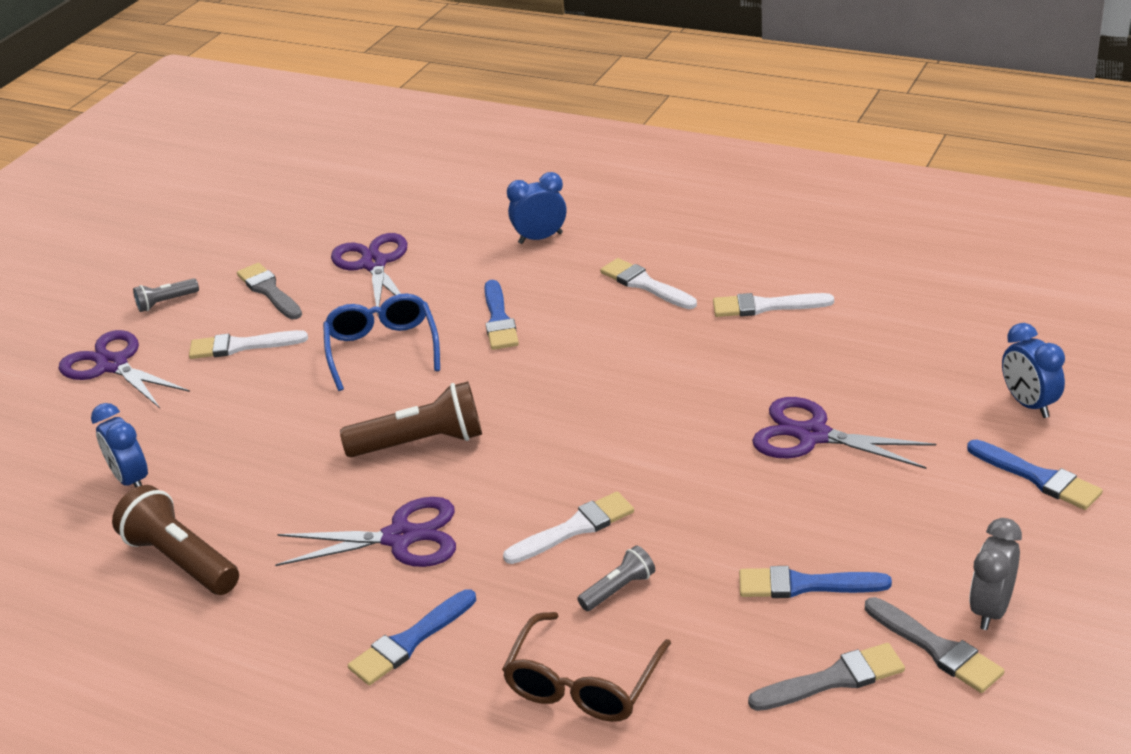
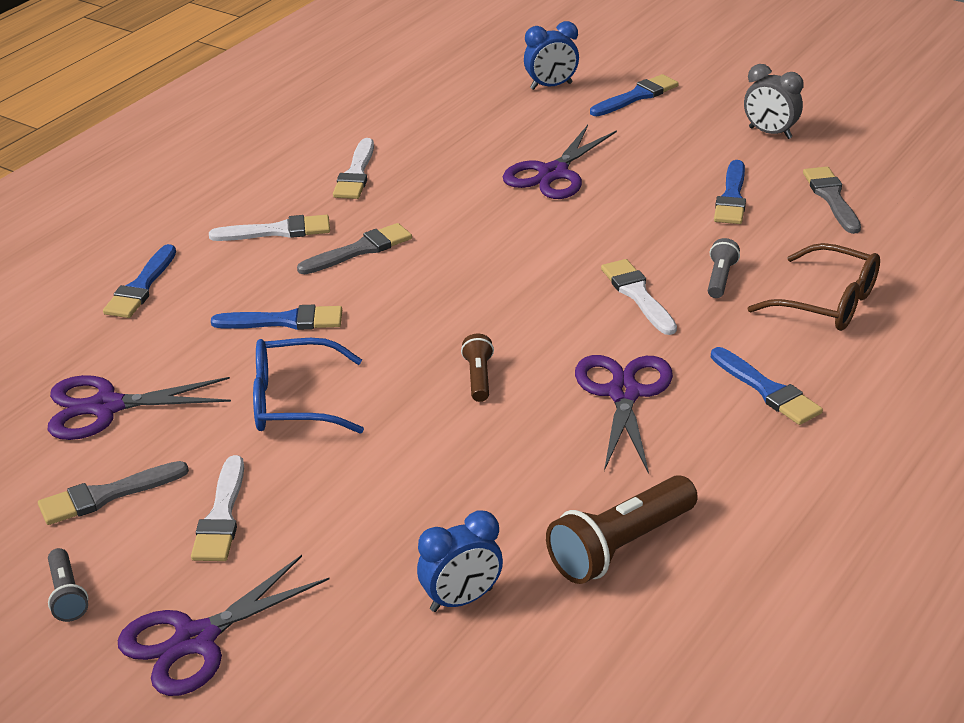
camera: 85 degrees left, 0 degrees up
(421, 442) = (478, 377): brown flashlight -> brown flashlight, size x0.53
(540, 238) = (141, 287): blue clock -> blue brush
(619, 589) = (720, 278): grey flashlight -> grey flashlight turned 45 degrees clockwise
(645, 284) = (277, 231): white brush -> white brush turned 150 degrees counterclockwise
(936, 648) = (805, 157): grey brush -> grey brush (360, 250)

